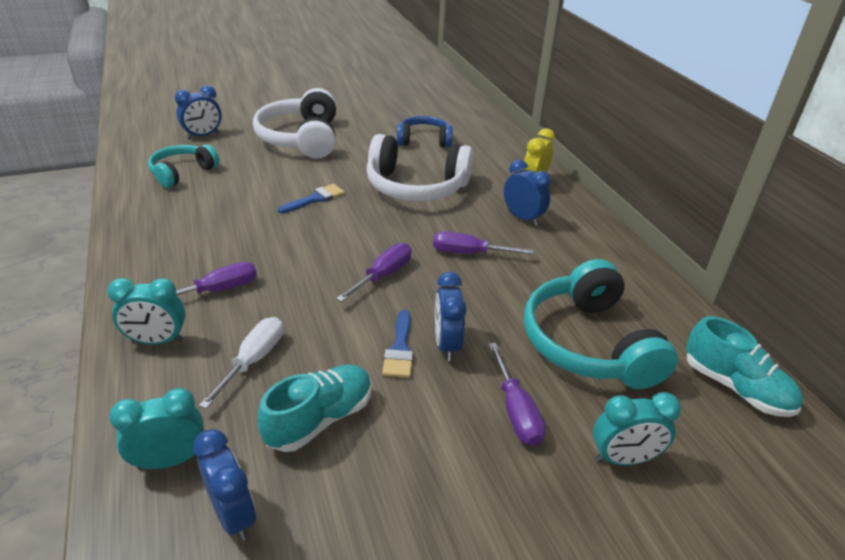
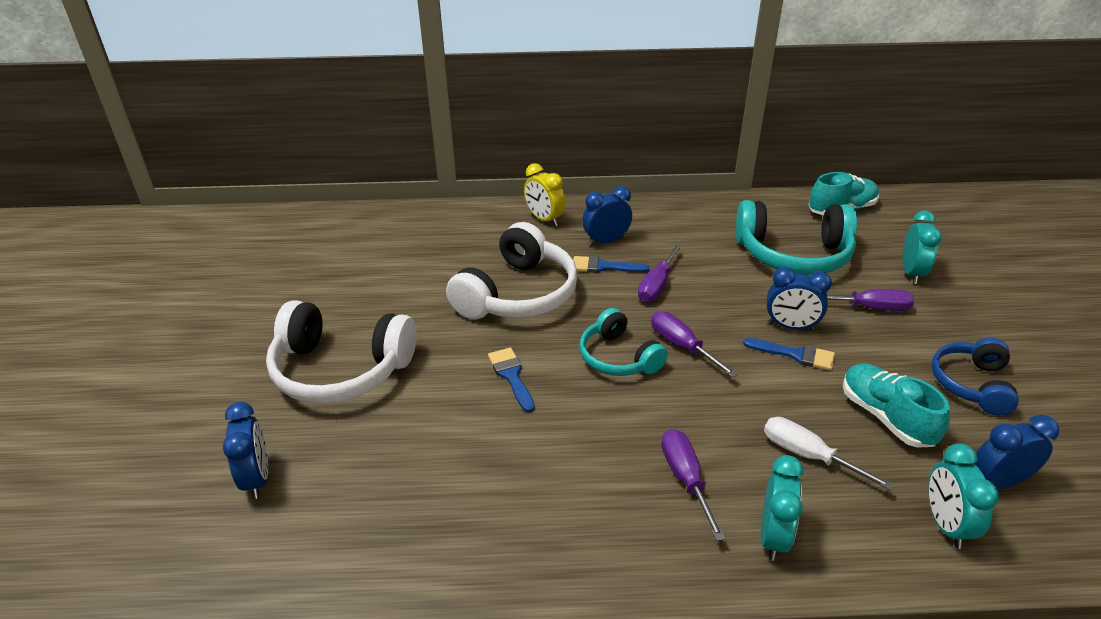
camera: 70 degrees left, 0 degrees up
(182, 173) = (374, 507): turquoise headphones -> turquoise headphones (618, 357)
(424, 140) = (411, 268): blue headphones -> blue headphones (971, 384)
(480, 221) = (603, 267): none -> blue brush

